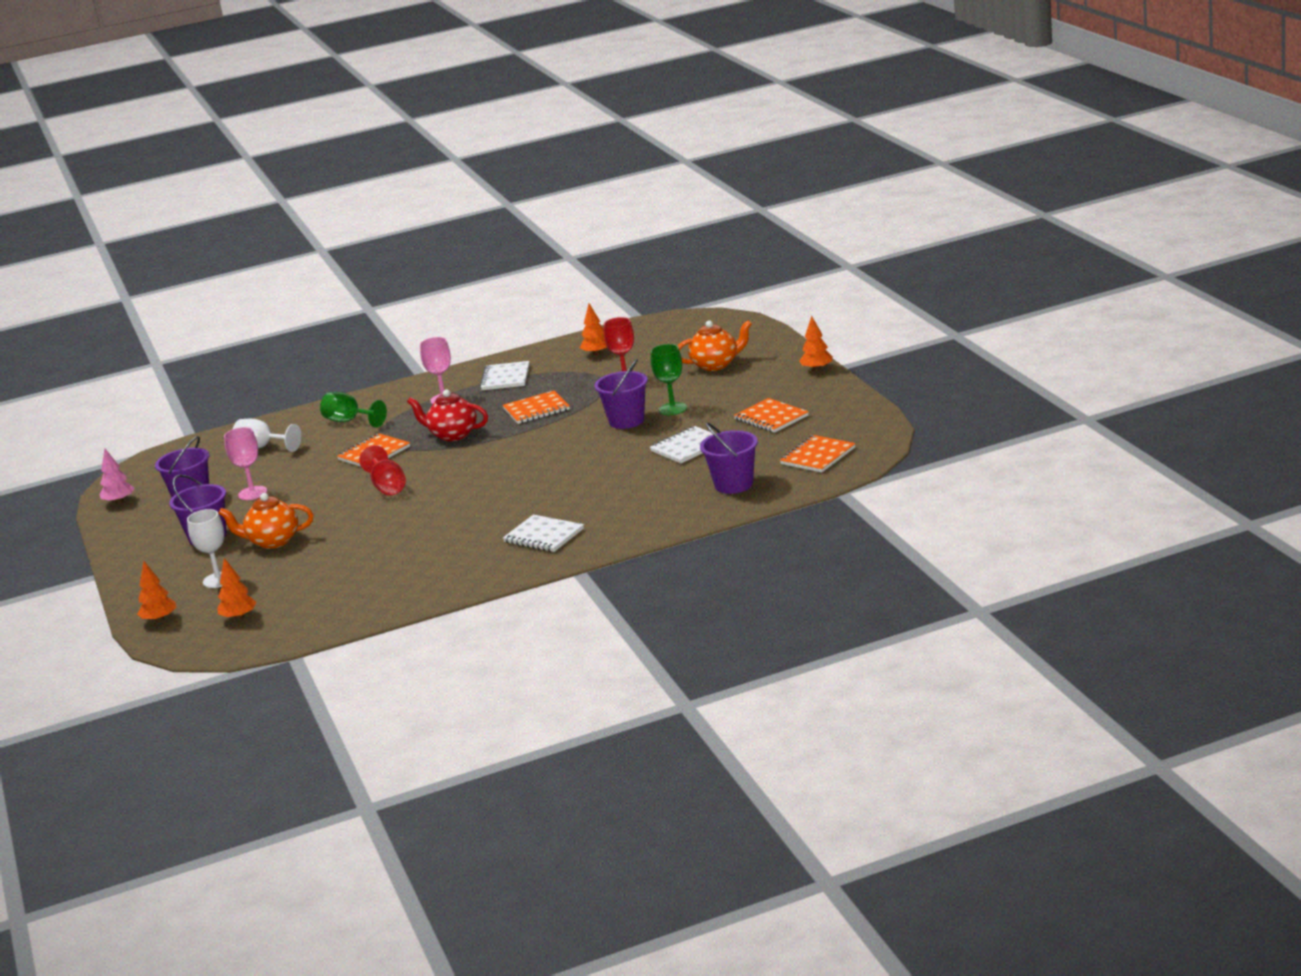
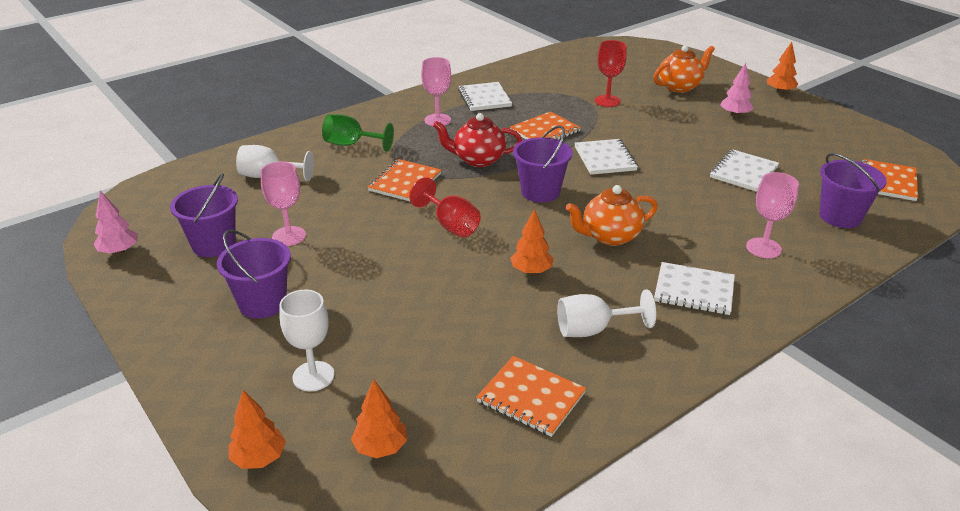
camera: 20 degrees left, 10 degrees up
(273, 541) = (355, 308): orange teapot -> orange teapot (610, 236)
(439, 559) = (593, 330): none -> white goblet
(570, 434) = (605, 158): none -> white notebook
(597, 354) = (554, 75): orange tree -> orange tree (531, 271)
(626, 421) = (650, 143): purple bucket -> purple bucket (540, 192)
(635, 507) = (763, 248): none -> pink goblet
(673, 409) = (684, 130): green goblet -> none
(741, 393) = (735, 115): none -> pink tree
(771, 418) = (792, 140): orange notebook -> orange notebook (531, 398)

